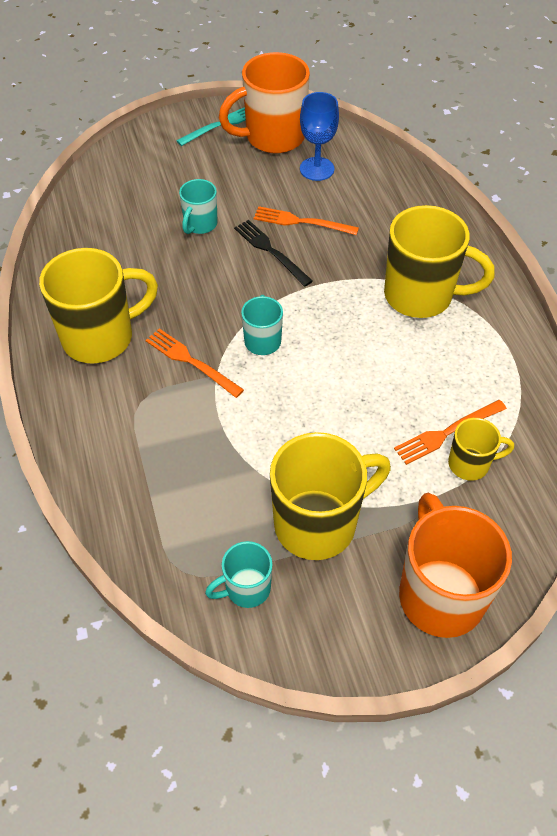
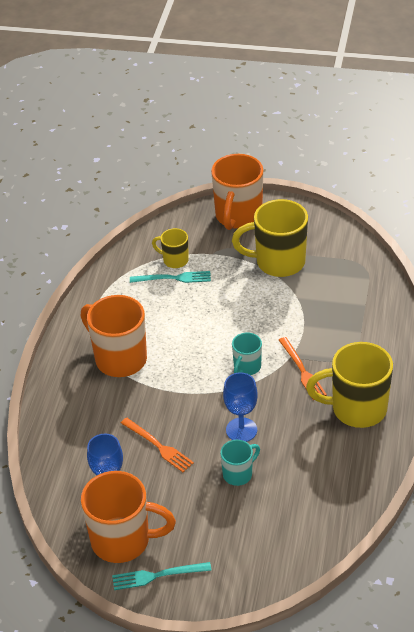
camera: 150 degrees left, 10 degrees down
(223, 267) = (241, 430): none -> blue goblet
(246, 588) = (334, 248): turquoise mug -> none
(271, 251) = (198, 430): black fork -> none
(421, 296) = (119, 359): yellow mug -> orange mug
(447, 432) = (174, 278): orange fork -> turquoise fork

